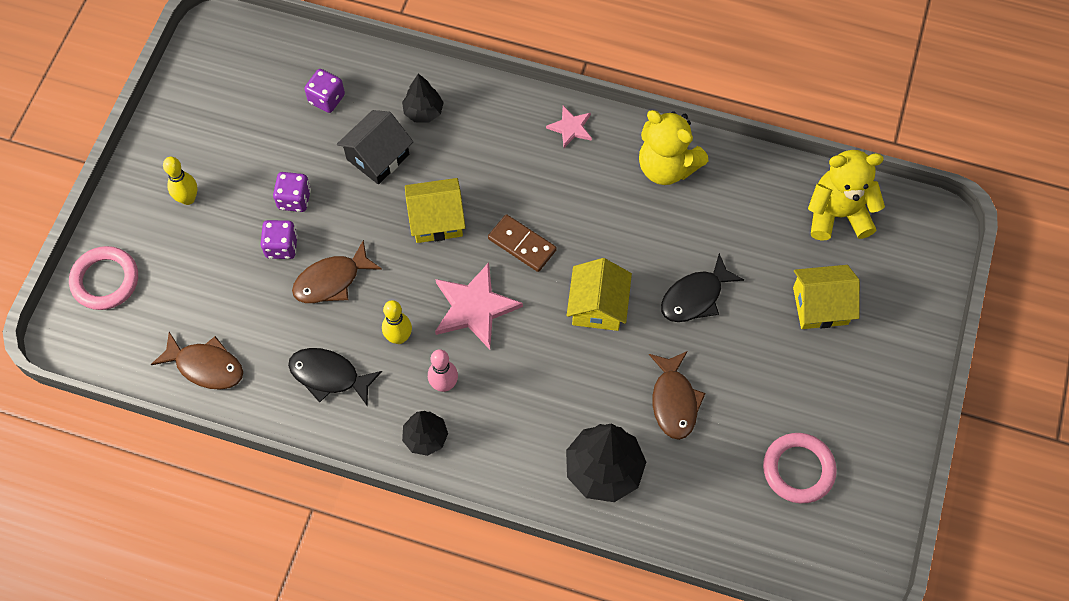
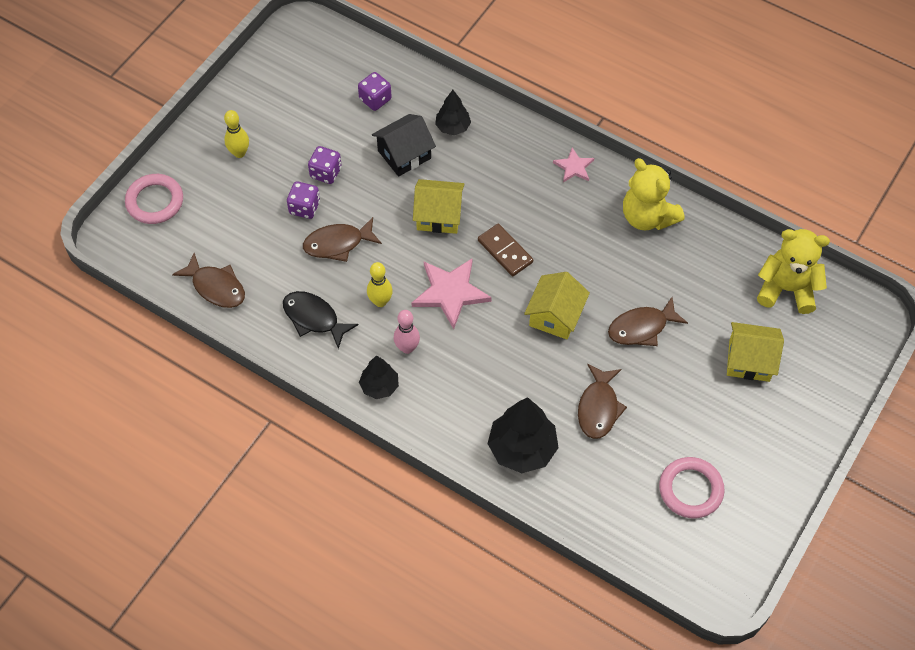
camera: 15 degrees right, 5 degrees down
(695, 297) = (641, 328): black fish -> brown fish

